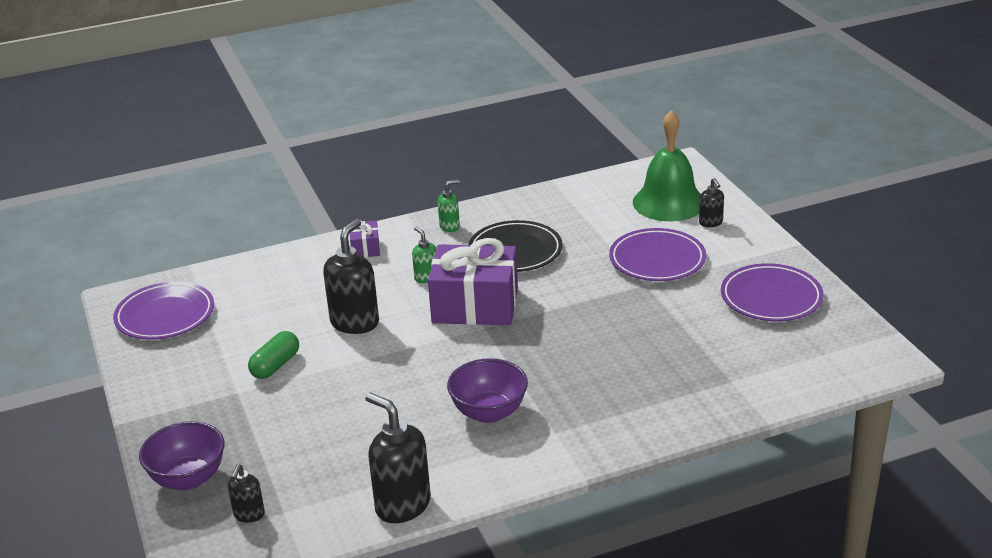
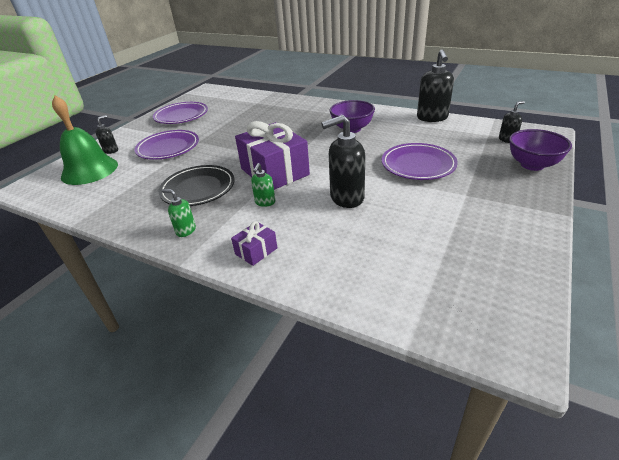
camera: 130 degrees left, 5 degrees up
(165, 316) = (479, 291): purple plate -> purple plate (418, 165)
(275, 365) = (425, 198): green capsule -> none

